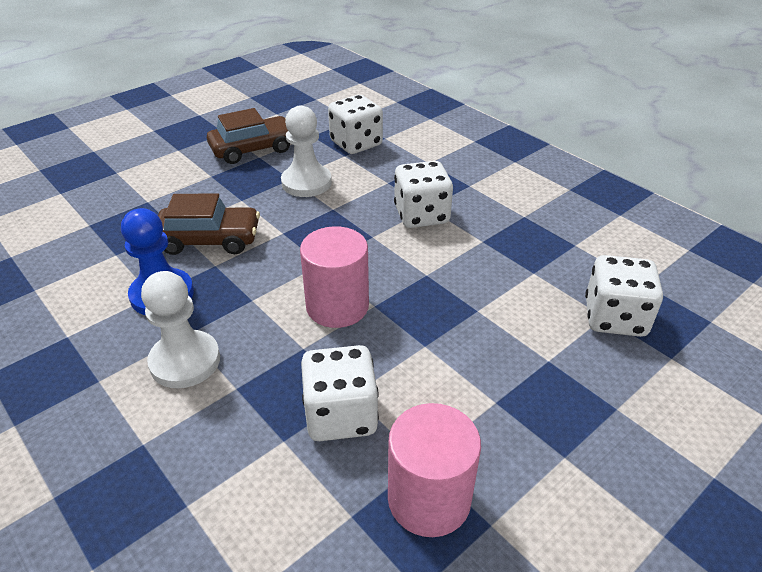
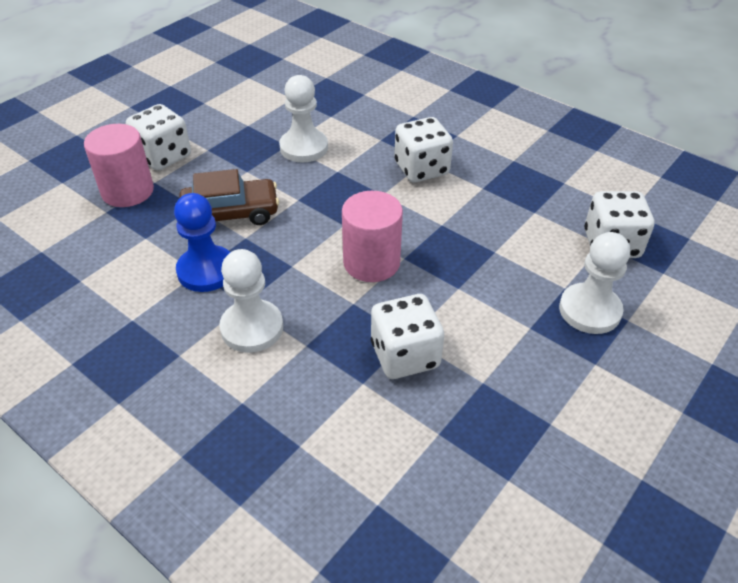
camera: 10 degrees left, 5 degrees up
(253, 149) = (239, 118): brown car -> none
(356, 143) = (338, 103): white dice -> white dice (163, 156)
(429, 499) = (497, 411): pink cylinder -> pink cylinder (127, 191)
(572, 391) = (589, 310): none -> white pawn

